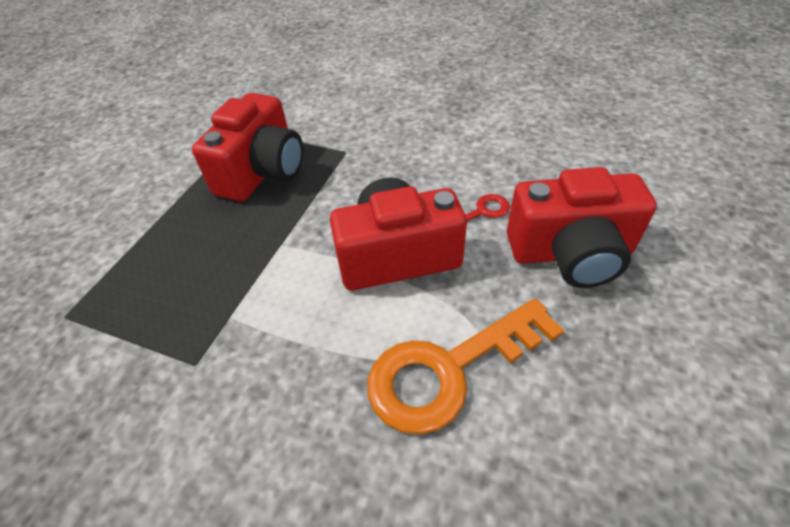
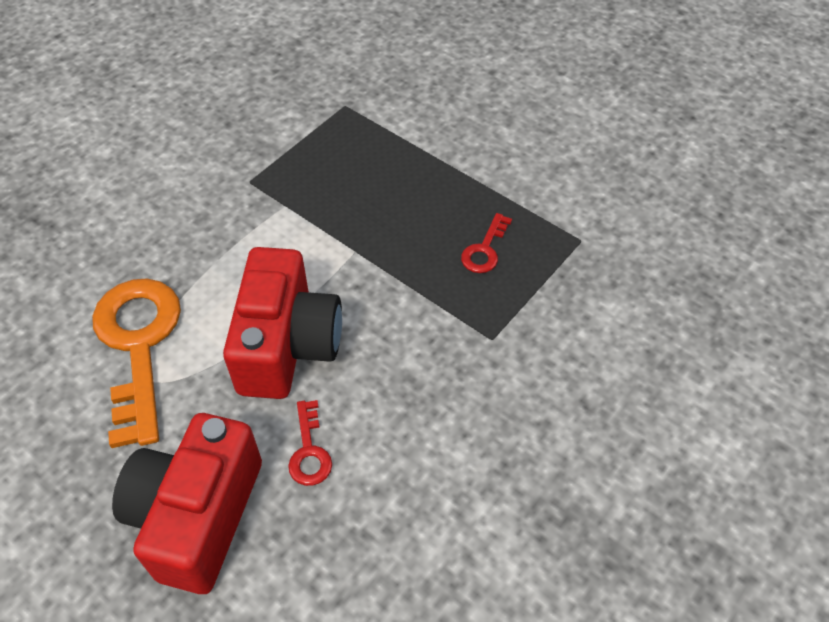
camera: 105 degrees right, 5 degrees up
(262, 172) = (485, 249): red camera -> red key

